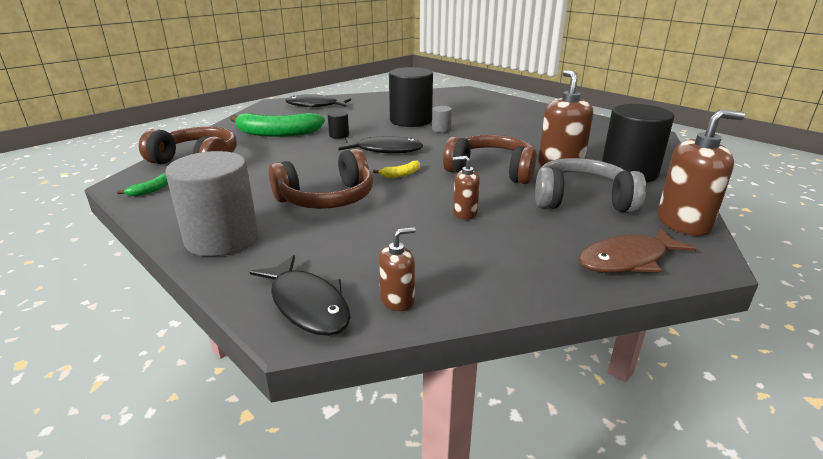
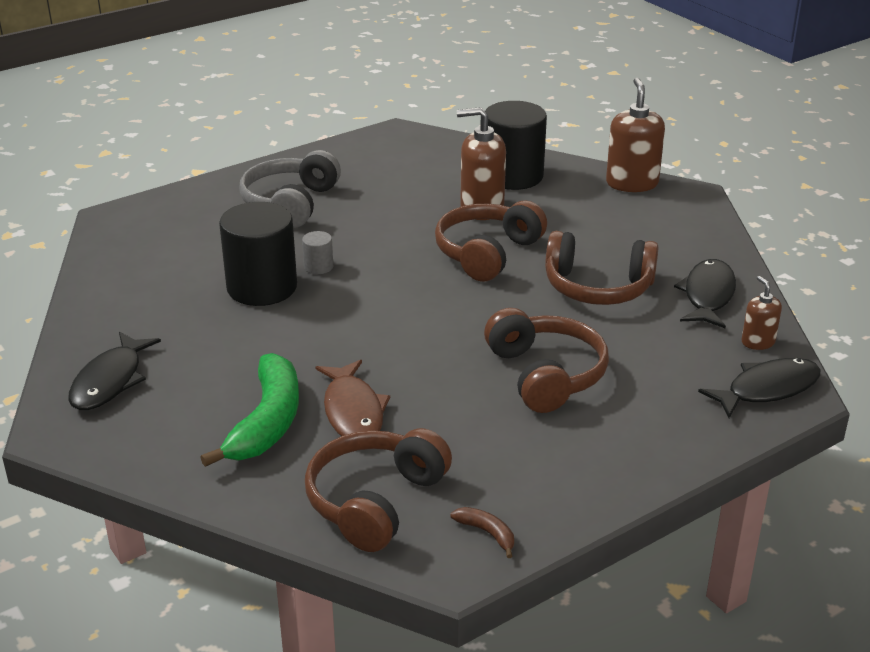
camera: 80 degrees left, 5 degrees up
(151, 190) = (487, 533): green banana -> brown banana
(222, 238) = (643, 450): grey cylinder -> none
(339, 135) = (305, 358): black cylinder -> none
(385, 150) = (389, 321): black fish -> black fish (708, 295)
(401, 174) = (482, 316): yellow banana -> none
(464, 213) = (597, 287): brown soap dispenser -> brown headphones
(581, 200) = (577, 218): grey headphones -> grey headphones (290, 203)
(627, 260) = (694, 225): brown fish -> brown fish (353, 411)

